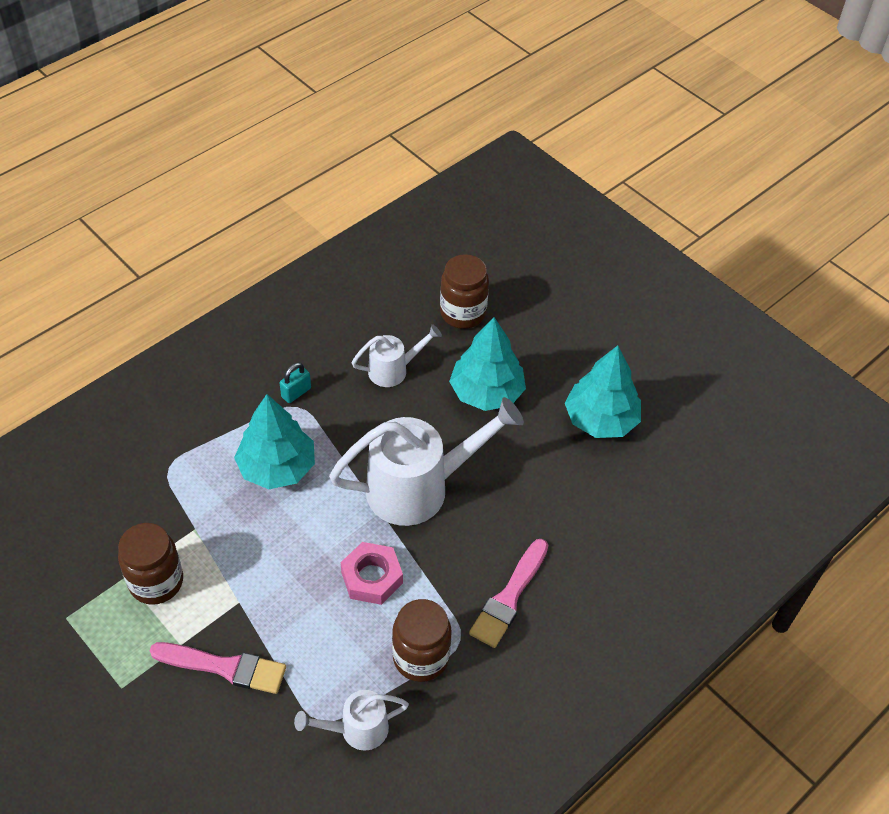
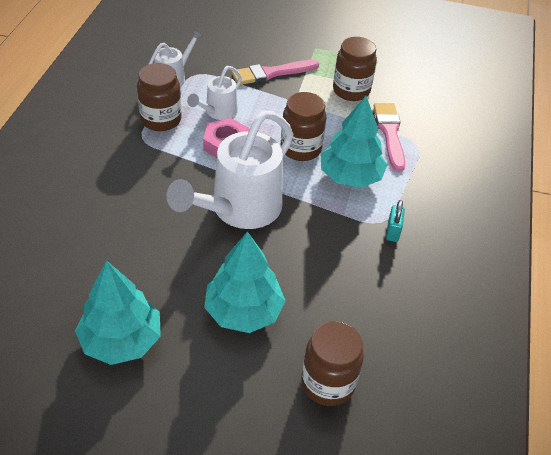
camera: 145 degrees right, 5 degrees down
(295, 528) = (300, 149): none -> brown jar
(393, 370) = (338, 289): white watering can -> white watering can (218, 112)
(509, 597) = (123, 172): pink brush -> pink brush (389, 133)

